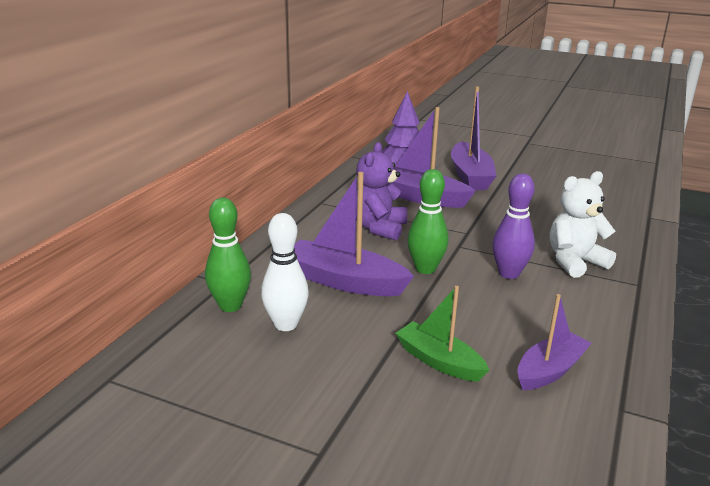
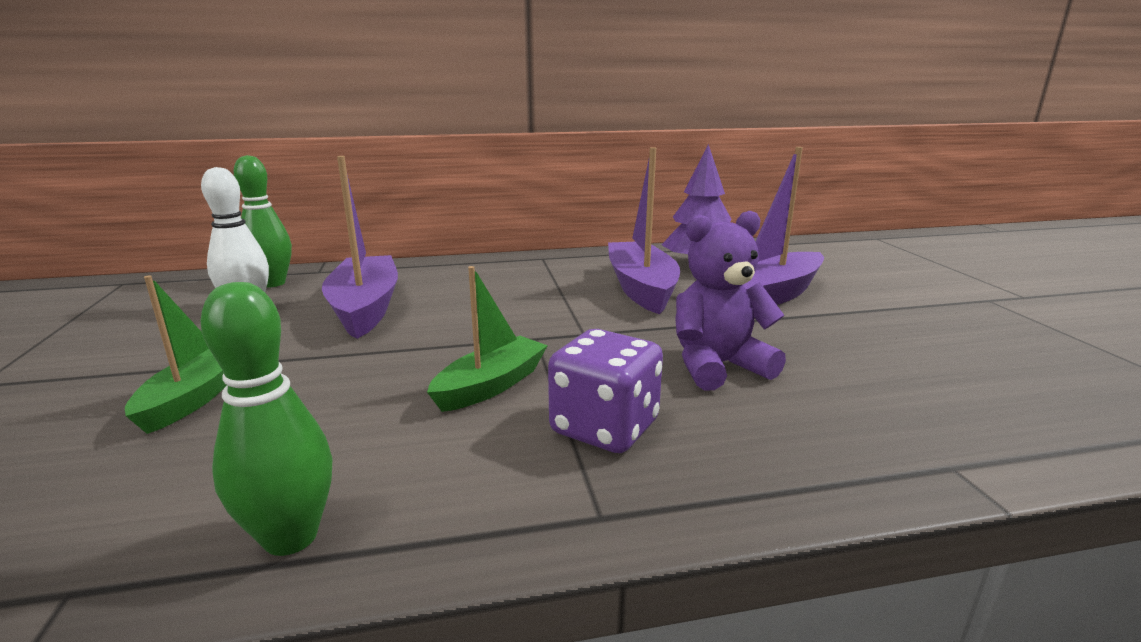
camera: 55 degrees right, 5 degrees down
(379, 228) = (520, 291): purple teddy bear -> purple teddy bear (717, 366)
(425, 269) = (442, 335): green bowling pin -> green bowling pin (291, 537)
(509, 274) = (491, 386): purple bowling pin -> green boat
(550, 370) = (194, 484): purple boat -> none
(574, 262) = (604, 427): white teddy bear -> purple dice

